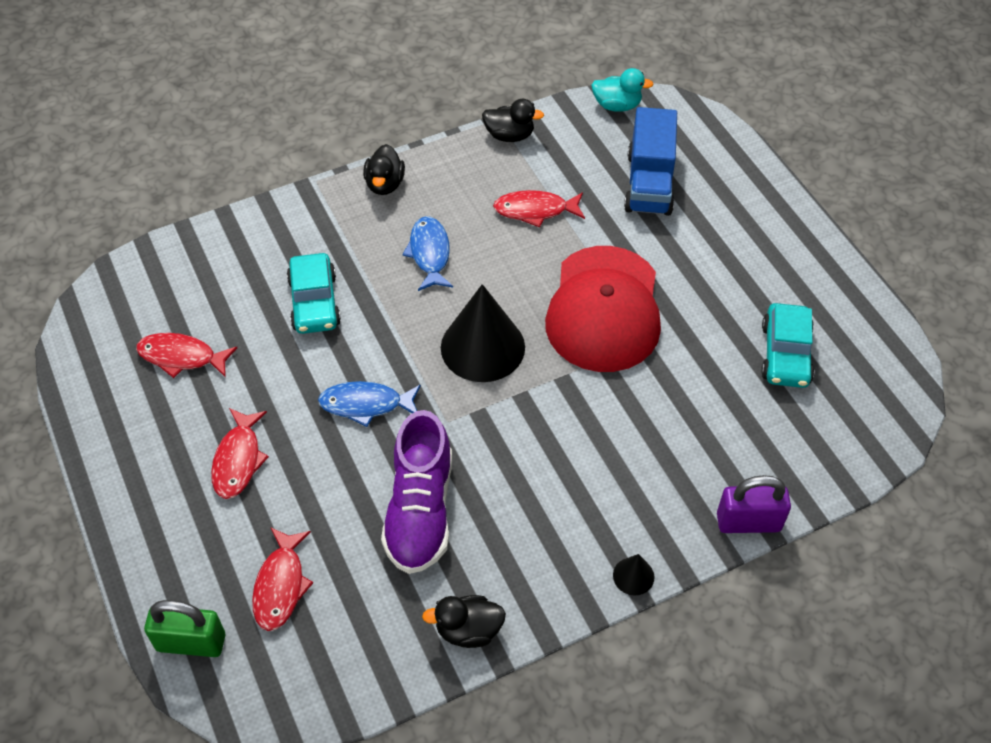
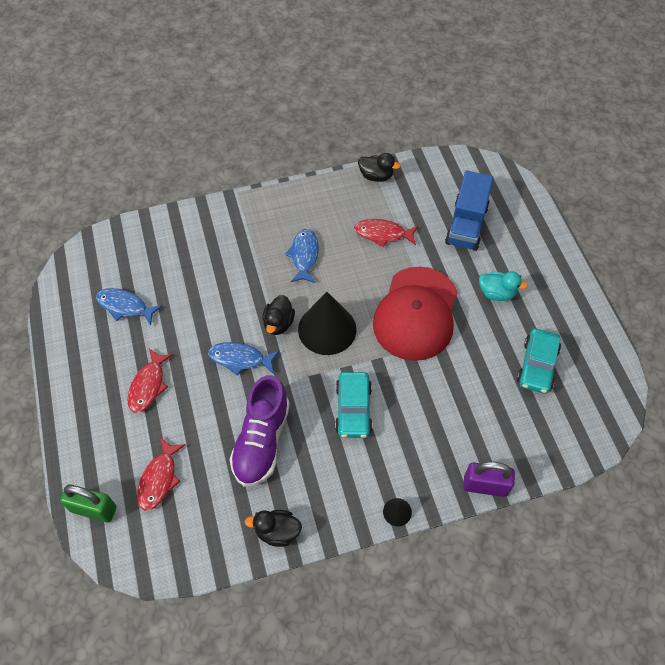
camera: 10 degrees right, 5 degrees up
(181, 357) = (125, 306): red fish -> blue fish
(314, 302) = (220, 280): turquoise car -> turquoise car (353, 409)
(385, 184) = (283, 201): black duck -> black duck (278, 323)
(617, 105) = (455, 163): turquoise duck -> turquoise duck (497, 293)

